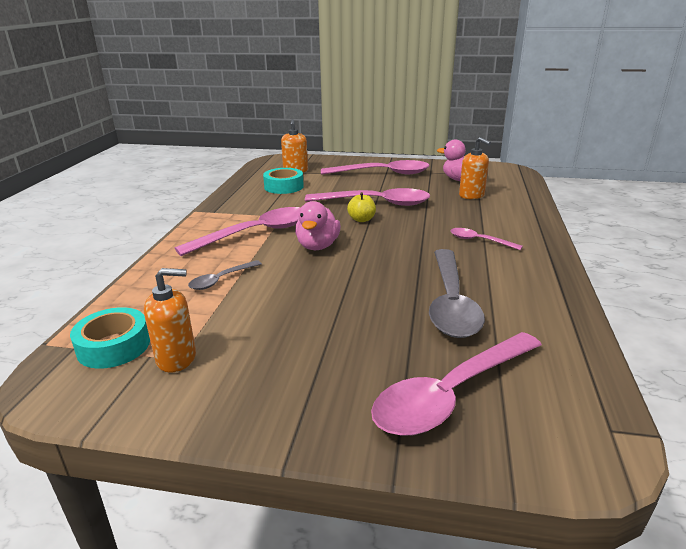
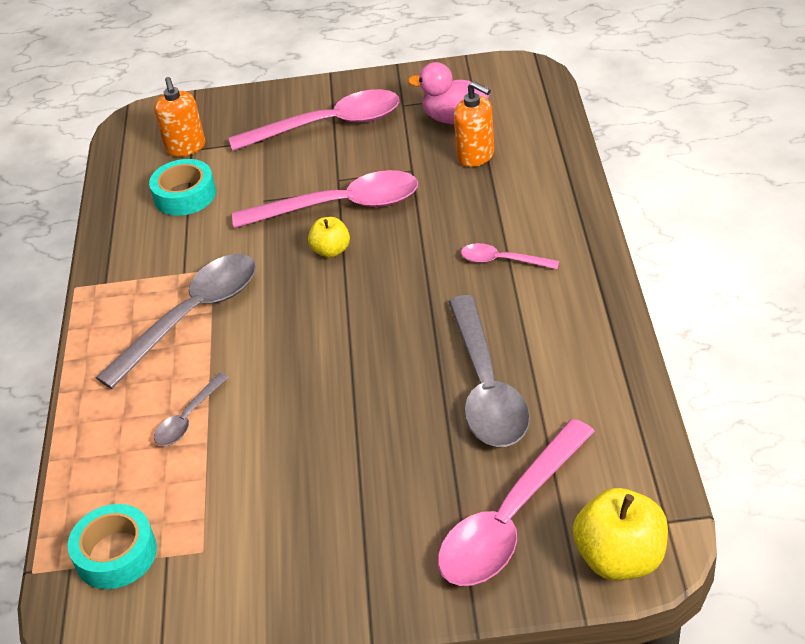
camera: 10 degrees left, 15 degrees up
(177, 358) = (200, 551): orange soap dispenser -> none
(256, 233) = (192, 316): pink spoon -> grey spoon
(318, 246) = (289, 323): pink duck -> none
(559, 452) = (620, 558): none -> yellow apple

